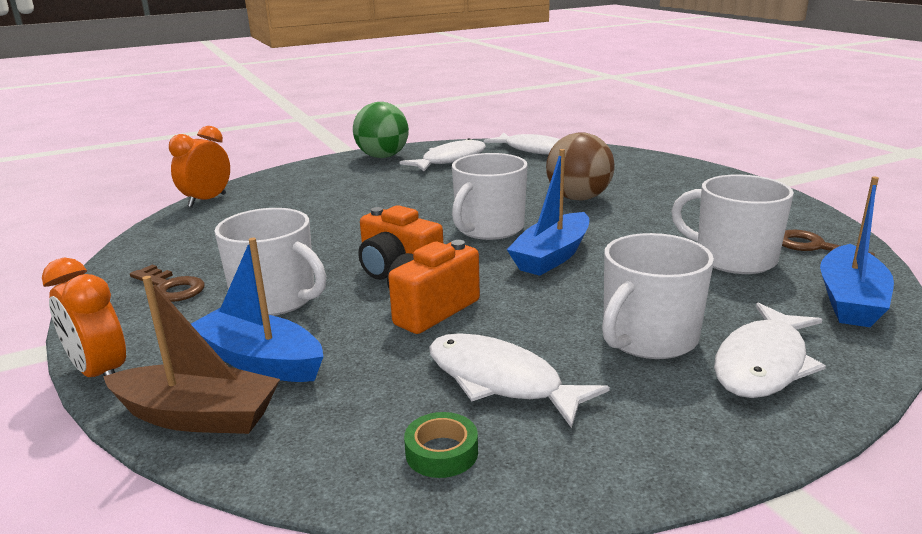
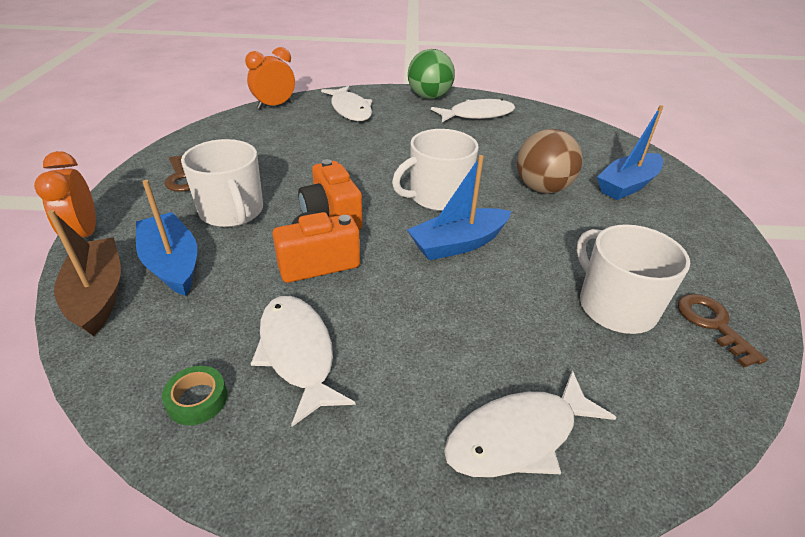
camera: 25 degrees right, 15 degrees up
(198, 416) = (98, 295): brown boat -> brown boat turned 150 degrees counterclockwise
(534, 150) = (557, 123): white fish -> white fish (350, 110)
(648, 338) = (449, 362): white mug -> none
(850, 300) = (682, 403): blue boat -> blue boat (627, 185)

